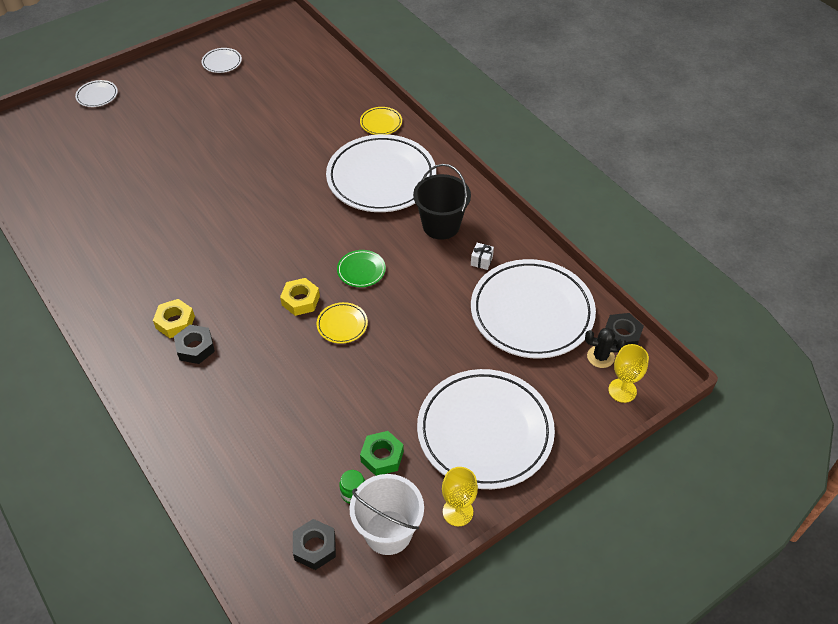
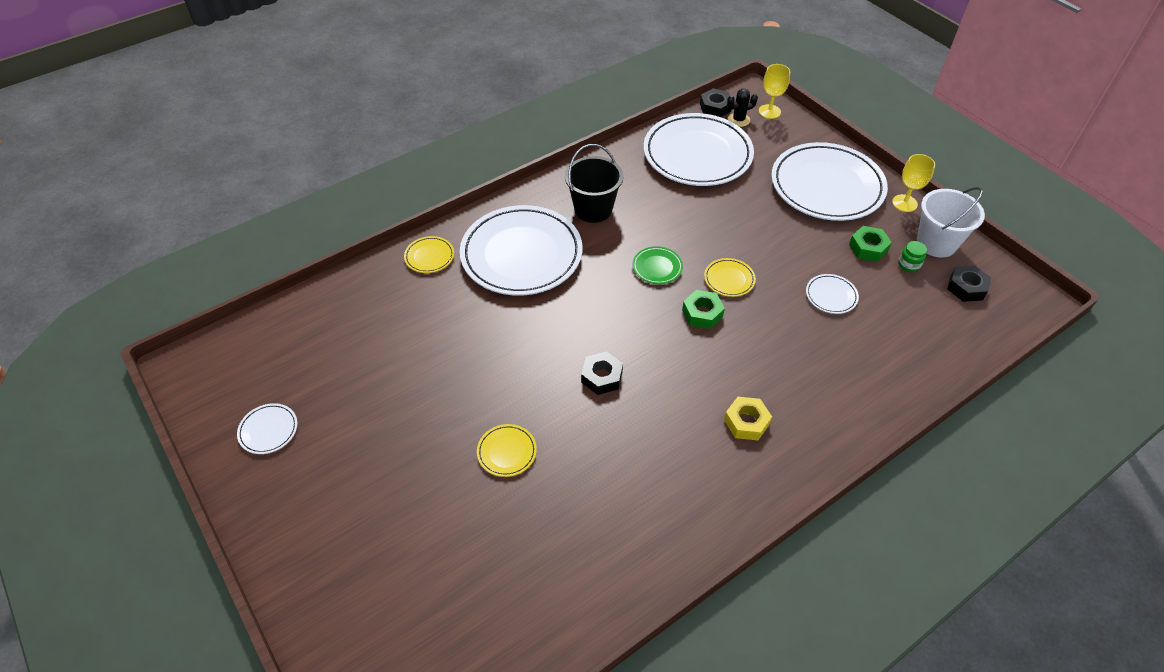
camera: 90 degrees left, 0 degrees up
(97, 96) = (310, 594): white plate -> white plate (831, 296)
(179, 176) = (507, 452): none -> yellow plate
(195, 348) = (778, 398): black nut -> black nut (602, 377)
(300, 300) = (702, 313): yellow nut -> green nut
(481, 261) = (639, 183): white gift -> none
(600, 357) = (738, 120): black cactus -> black cactus turned 60 degrees clockwise

